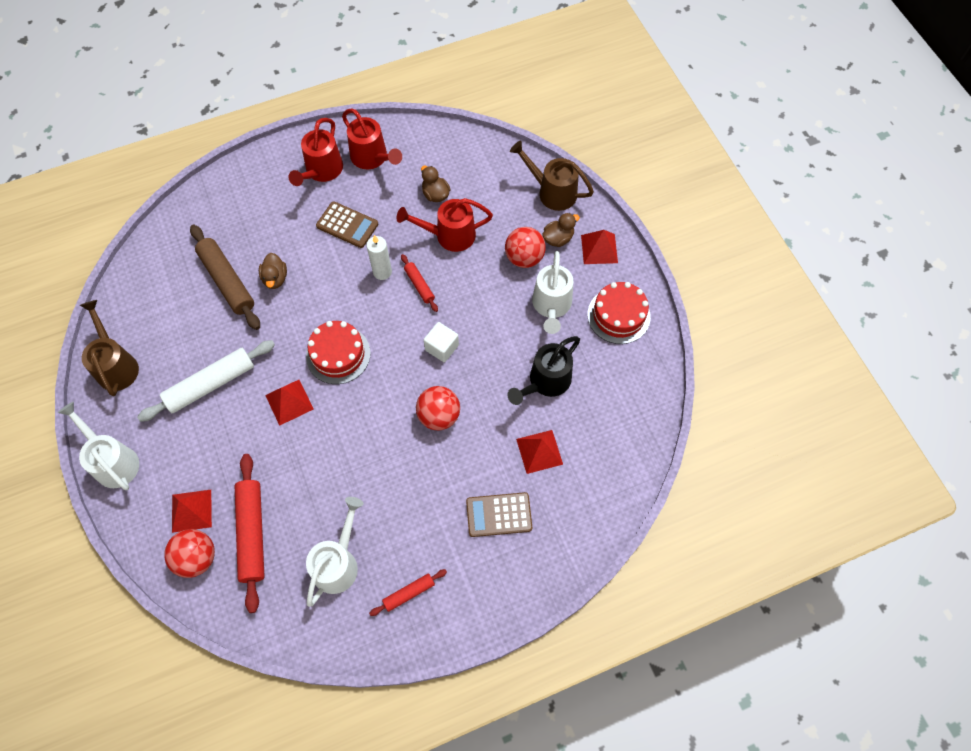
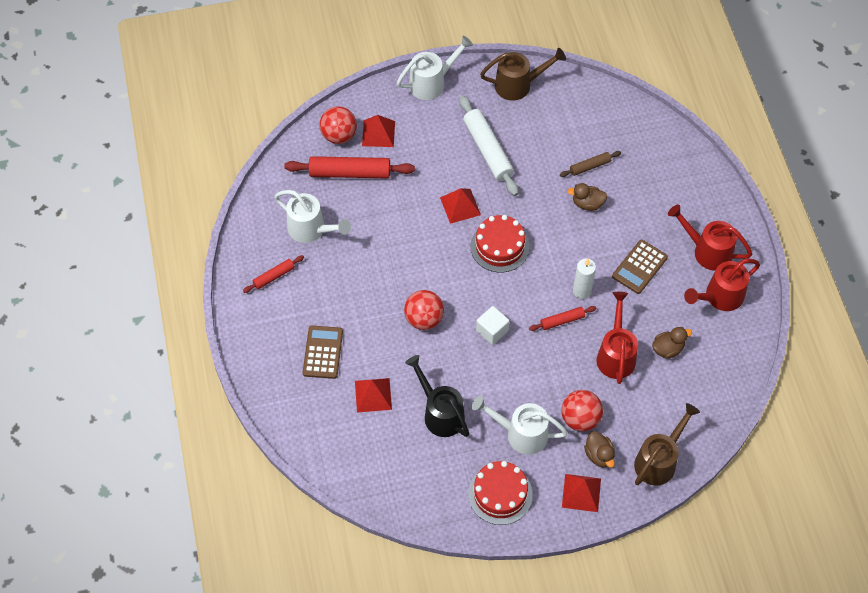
camera: 100 degrees right, 5 degrees down
(227, 281) = (590, 166): brown rolling pin -> brown rolling pin, size x0.52
(409, 593) = (274, 276): red rolling pin -> red rolling pin turned 75 degrees clockwise

